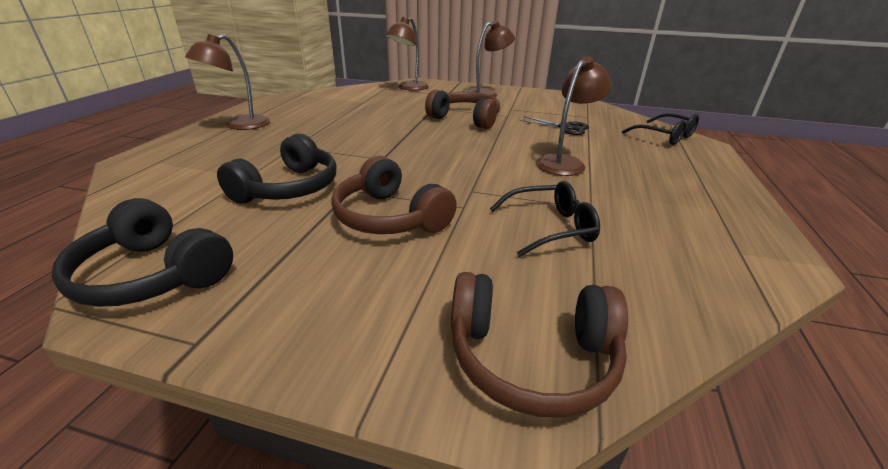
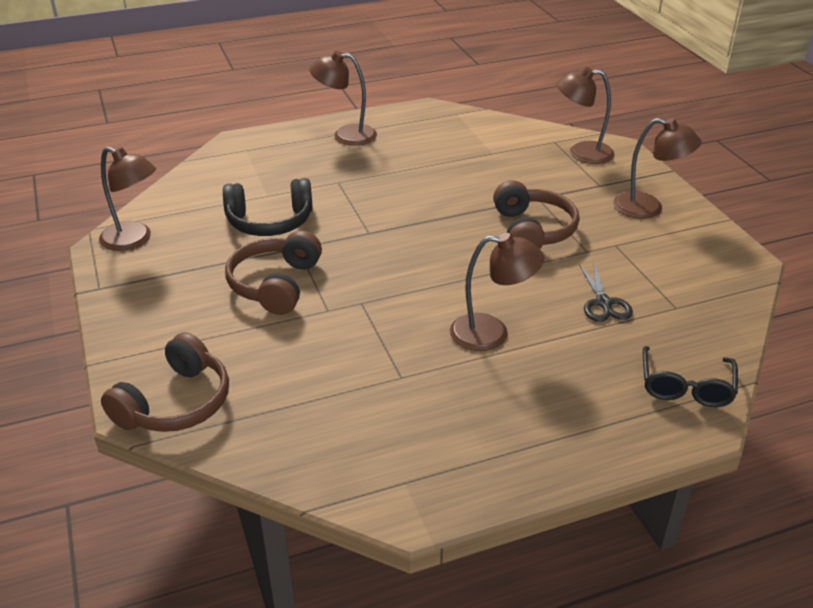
camera: 55 degrees right, 5 degrees up
(153, 274) = (134, 240): black headphones -> brown lamp
(531, 357) = (175, 403): brown headphones -> brown headphones turned 120 degrees counterclockwise
(550, 227) = (339, 365): black glasses -> none

